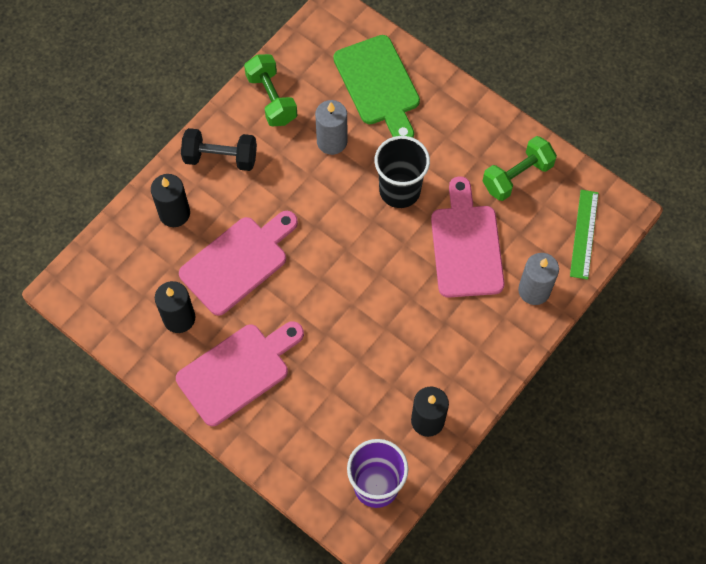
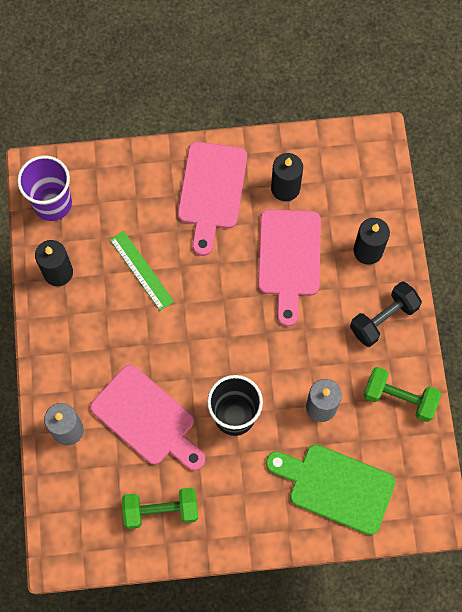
camera: 135 degrees right, 5 degrees up
(517, 176) = (161, 510): green dumbbell -> green dumbbell turned 75 degrees clockwise
(584, 234) = (70, 510): green ruler -> green ruler (141, 270)

